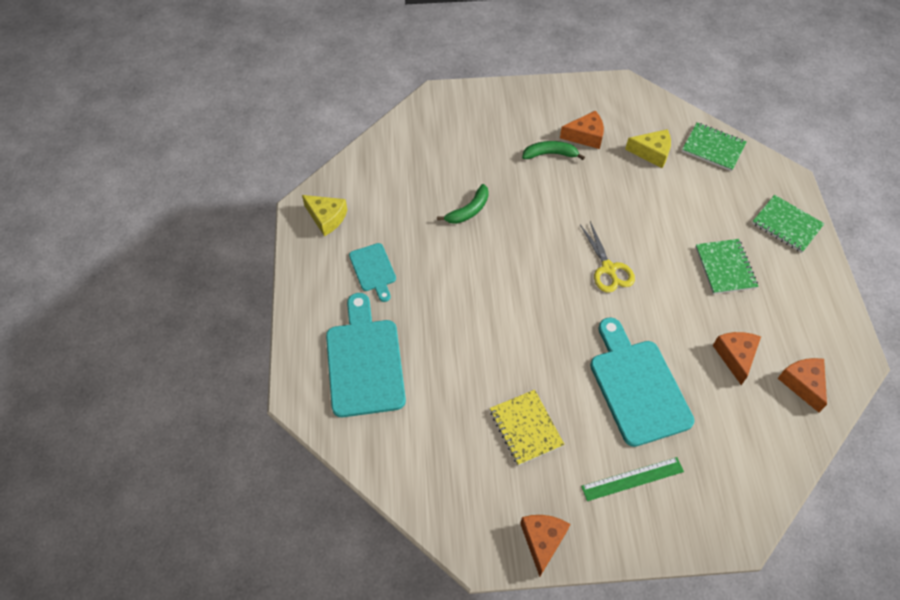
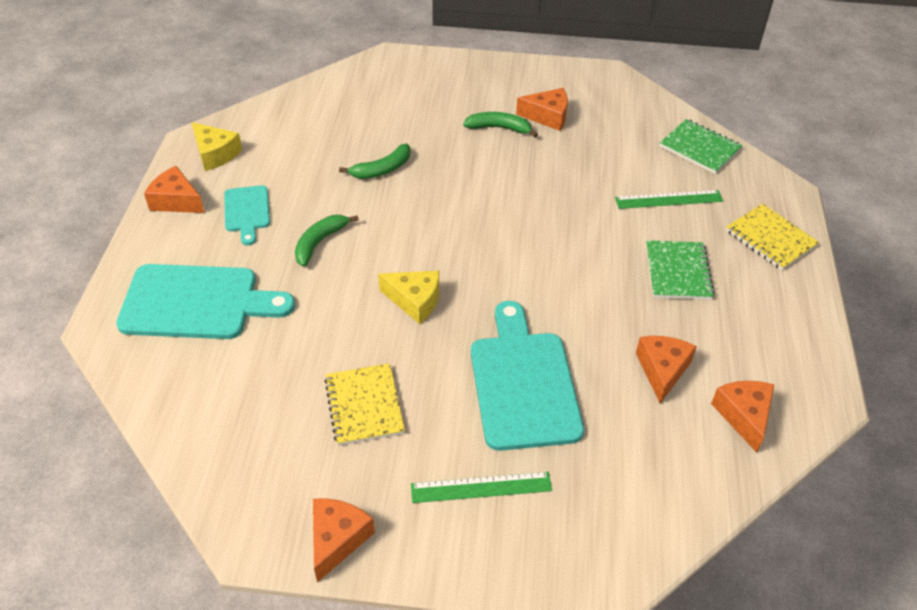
camera: 10 degrees right, 10 degrees down
(311, 269) = (176, 201): none -> orange cheese
(364, 362) = (197, 303): turquoise cutting board -> turquoise cutting board turned 90 degrees clockwise
(442, 289) = (319, 242): none -> green banana
(608, 269) = (529, 251): yellow scissors -> none
(652, 153) = (622, 143): yellow cheese -> yellow cheese (415, 301)
(701, 201) = (668, 199): none -> green ruler
(786, 225) = (770, 238): green notebook -> yellow notebook

